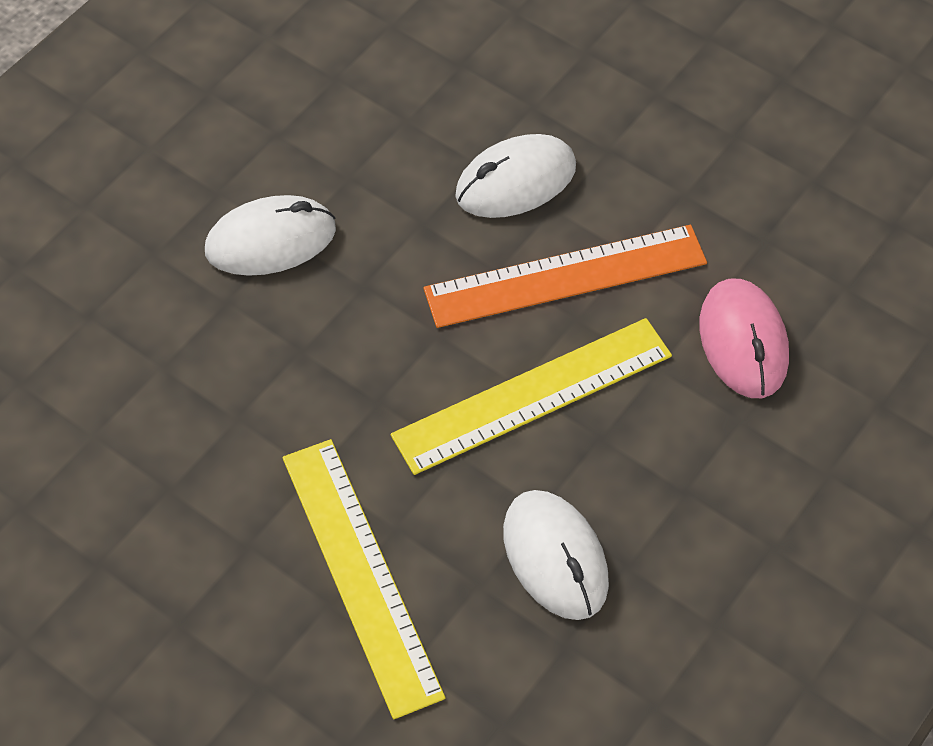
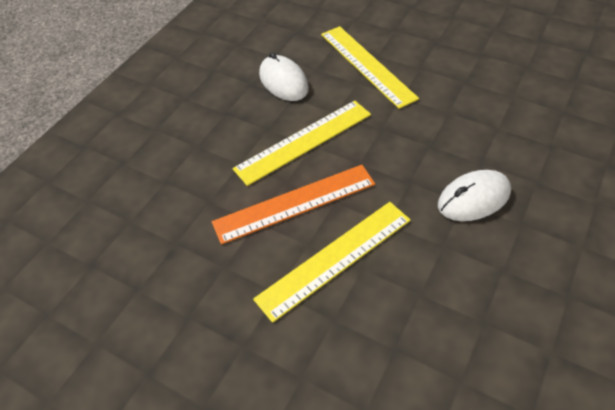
camera: 175 degrees right, 5 degrees down
(515, 181) = (335, 258): white mouse -> yellow ruler
(743, 342) = (193, 182): pink mouse -> none

